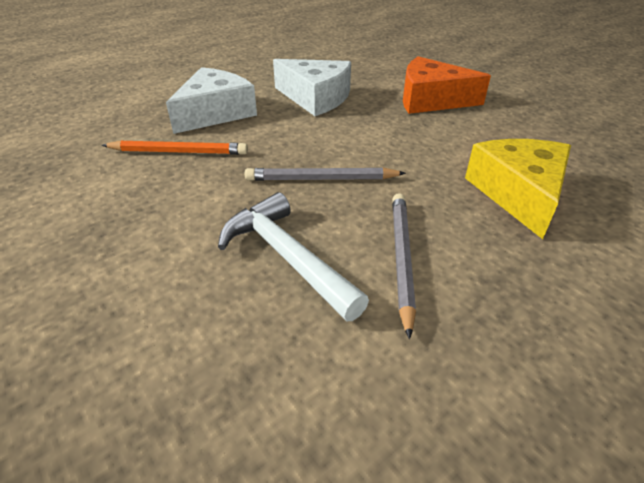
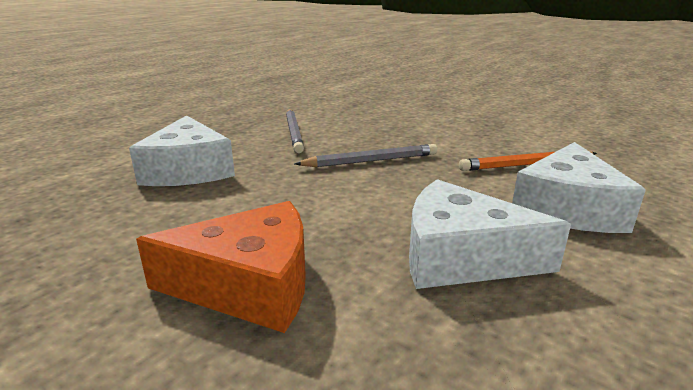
camera: 165 degrees right, 15 degrees down
(286, 257) = (365, 127): white hammer -> none
(519, 194) = (188, 170): yellow cheese -> white cheese

